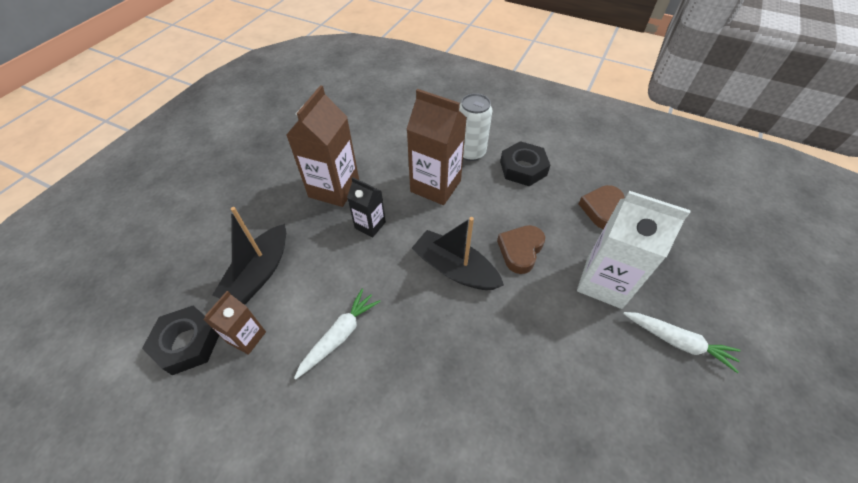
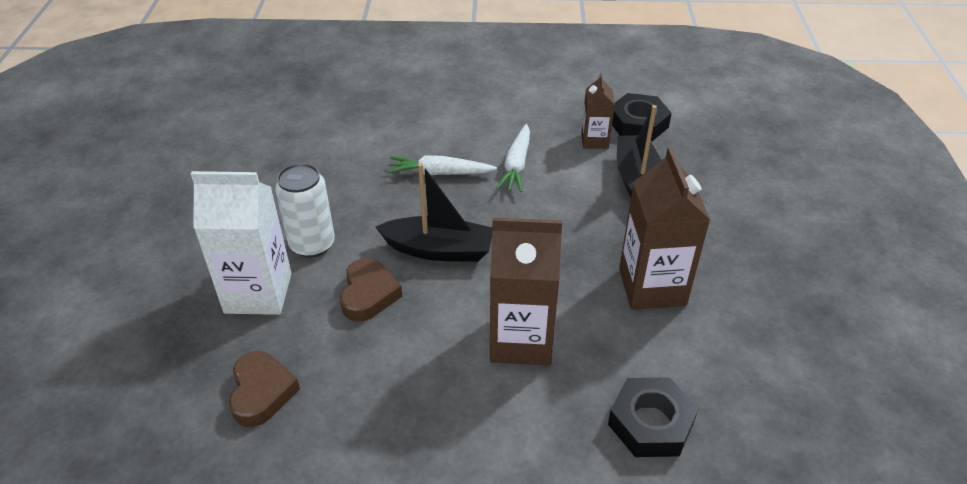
camera: 155 degrees right, 10 degrees down
(370, 225) = (567, 260): black carton -> none
(470, 152) = (501, 421): white can -> white can (312, 244)
(523, 168) = (401, 423): black nut -> black nut (650, 423)
(677, 342) = (177, 262): white carrot -> white carrot (439, 173)

